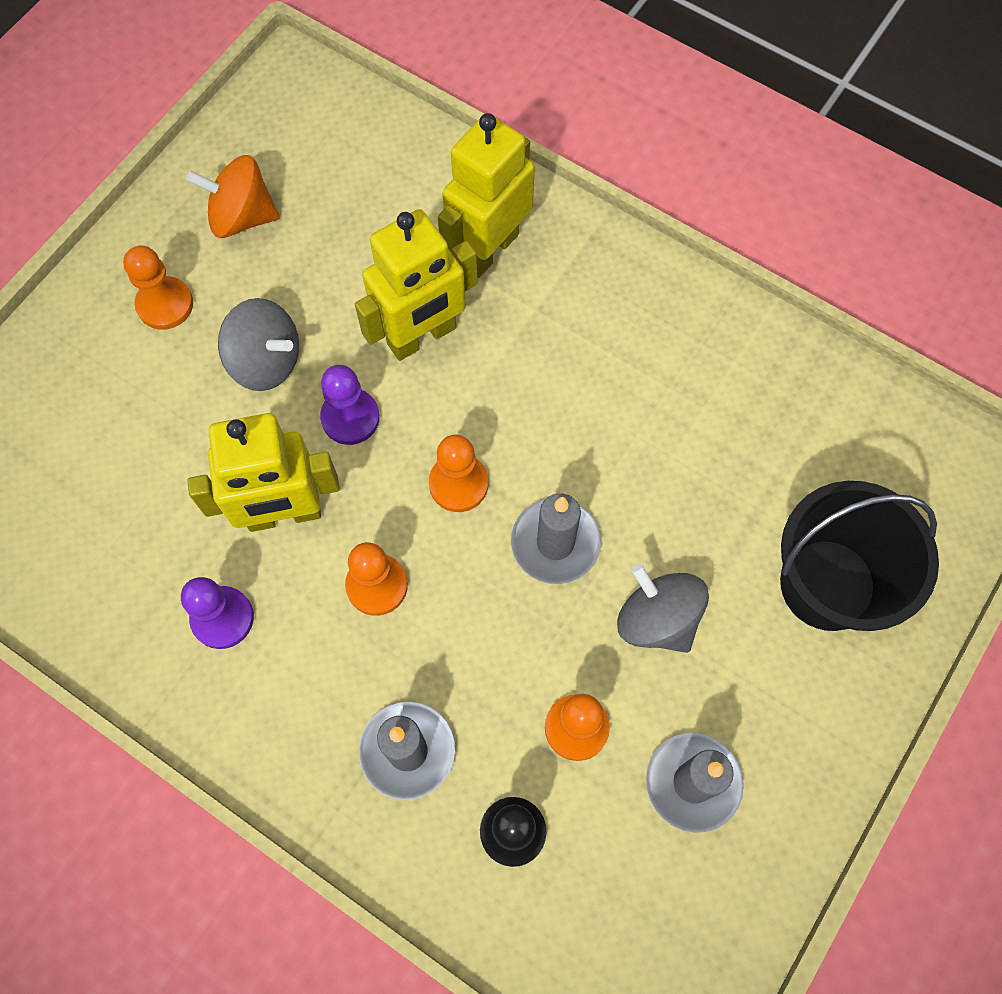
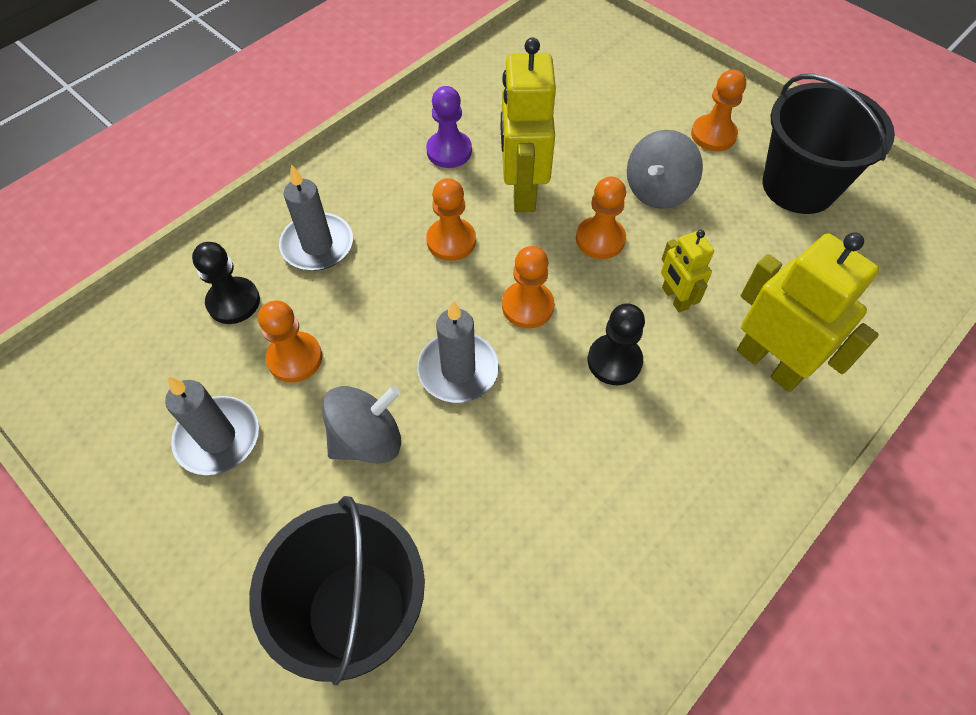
camera: 100 degrees right, 10 degrees down
(242, 217) = (799, 186): orange spinning top -> black bucket
(350, 418) = (600, 239): purple pawn -> orange pawn
(422, 337) = (674, 298): yellow robot -> yellow robot, size x0.54
(513, 389) = (614, 361): none -> black pawn

